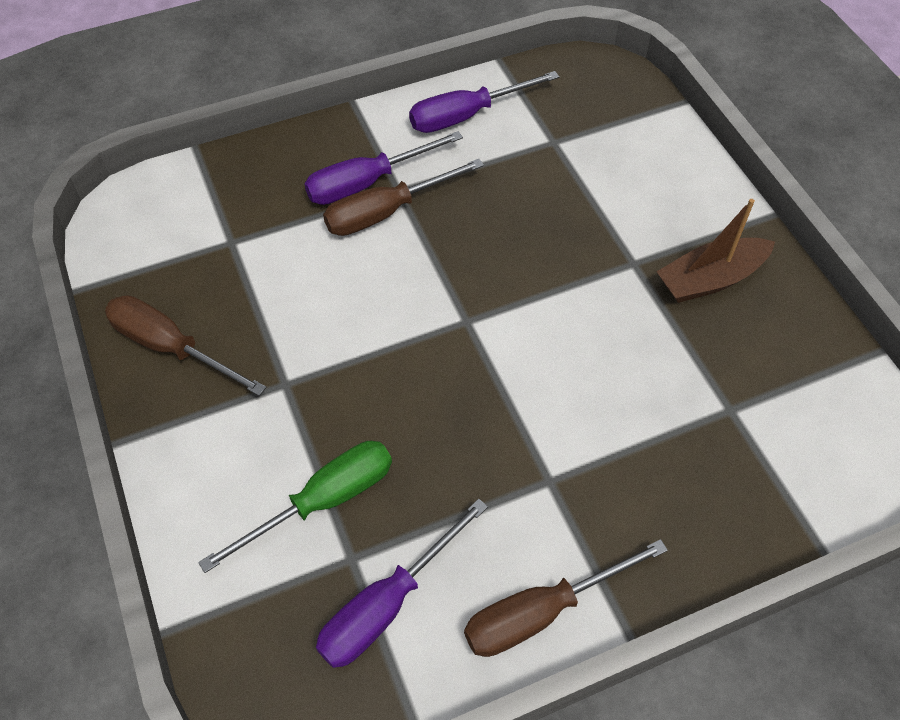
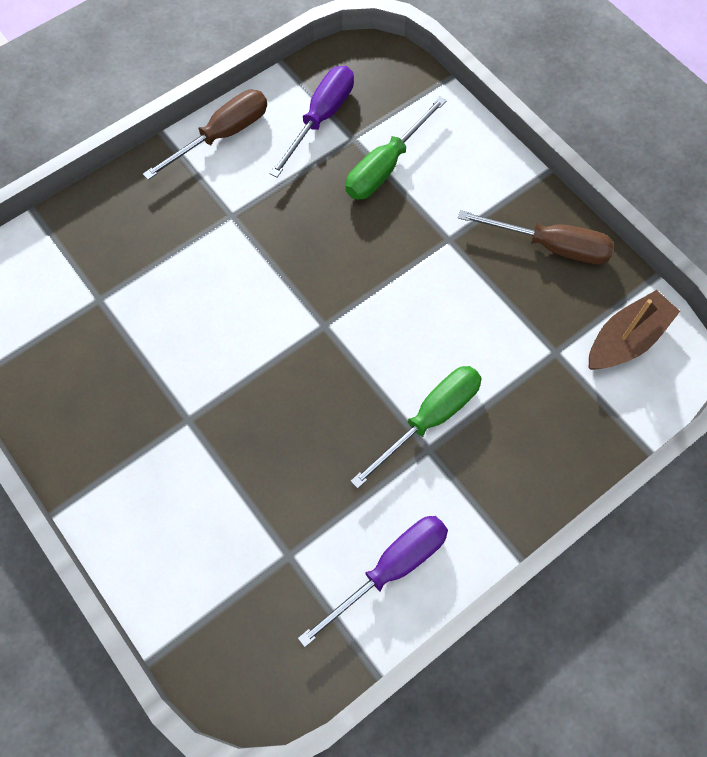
camera: 165 degrees right, 10 degrees up
(367, 183) = (461, 449): purple screwdriver -> none
(386, 212) = (430, 419): brown screwdriver -> green screwdriver
(710, 279) = (116, 418): brown boat -> brown boat (626, 339)

